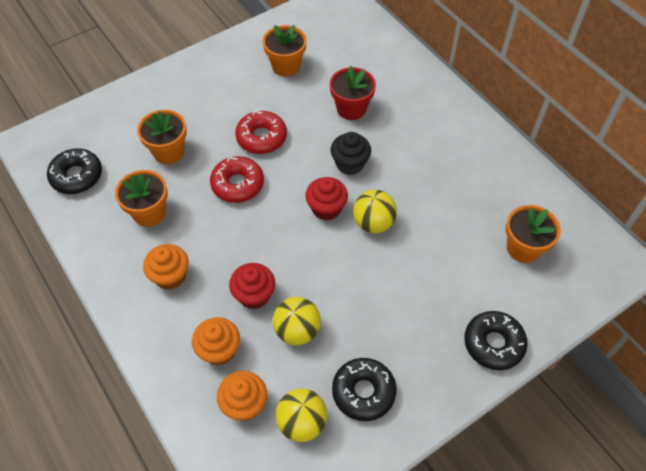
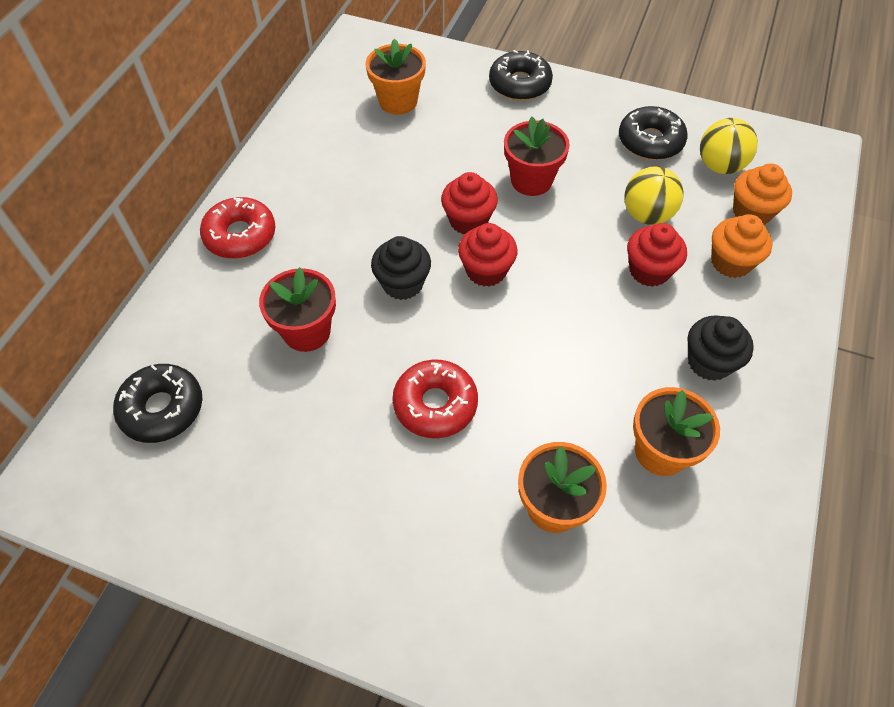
camera: 125 degrees left, 0 degrees up
(77, 176) = (701, 604): black donut -> black donut (162, 408)
(170, 276) = (709, 362): orange cupcake -> black cupcake
(237, 184) = (531, 381): red donut -> red donut (240, 235)
(286, 66) = (272, 464): orange flower pot -> none
(373, 223) = (468, 220): yellow ball -> red cupcake
(382, 281) = (531, 180): none -> red flower pot

